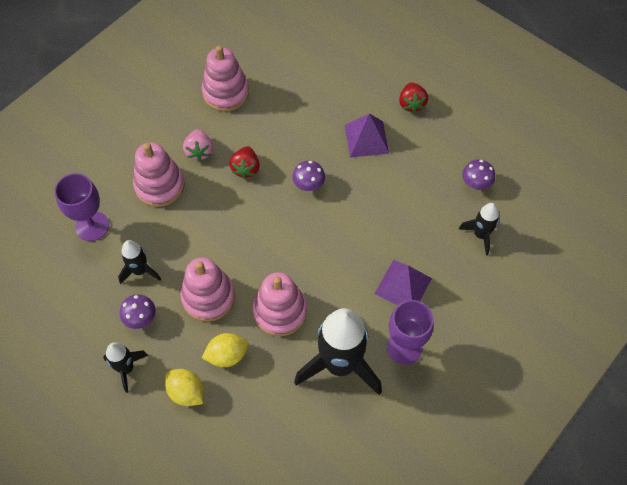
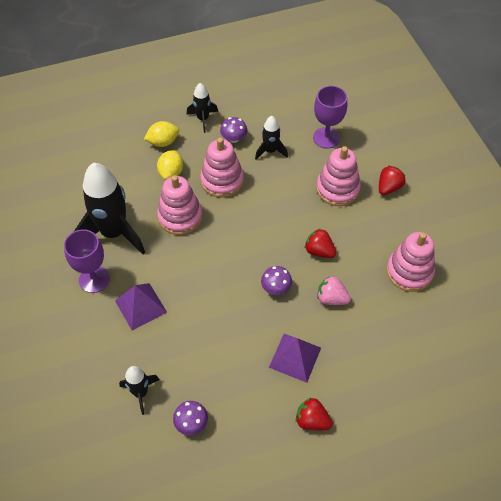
camera: 120 degrees right, 5 degrees down
(133, 144) = (388, 187): none -> red strawberry
(199, 151) = (356, 227): pink strawberry -> pink strawberry (331, 298)

